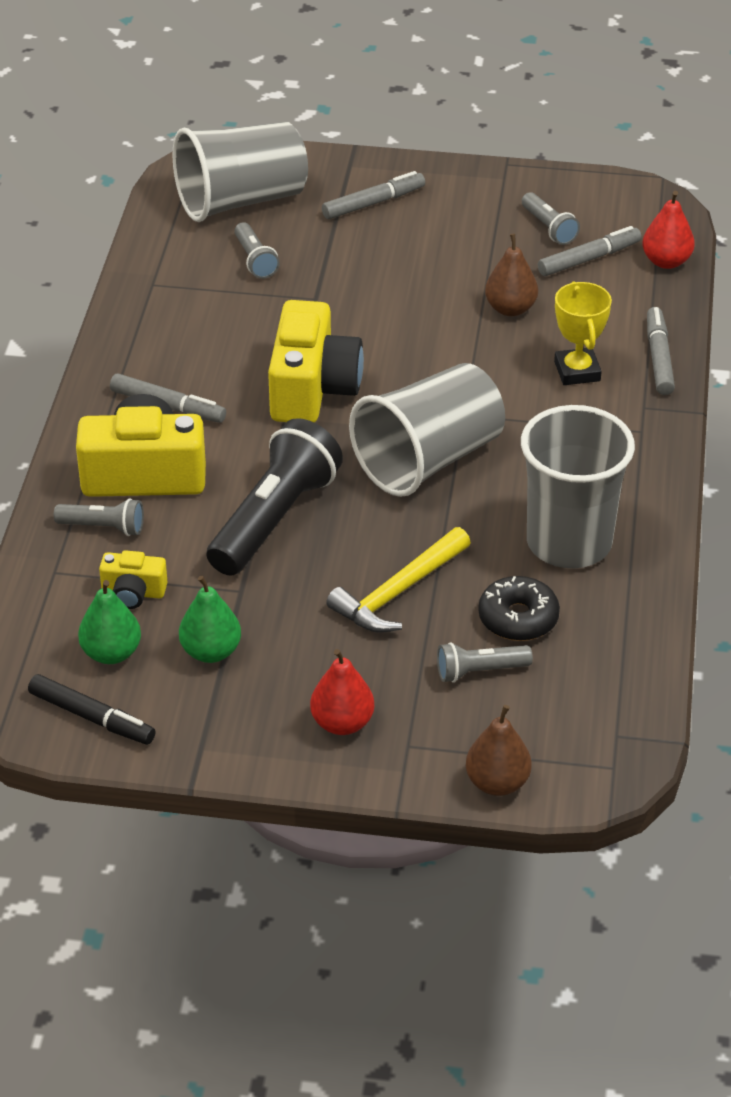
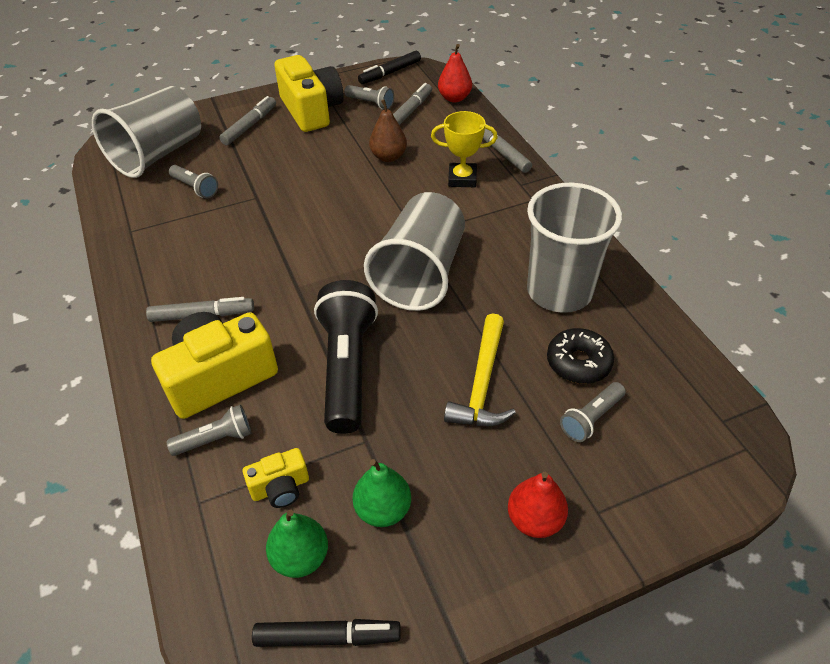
camera: 30 degrees left, 5 degrees up
(312, 388) = (301, 258): yellow camera -> yellow camera (311, 110)
(497, 783) = (687, 508): brown pear -> none
(577, 371) = (462, 178): yellow trophy -> yellow trophy turned 45 degrees counterclockwise
(611, 193) = (390, 73): none -> black marker

